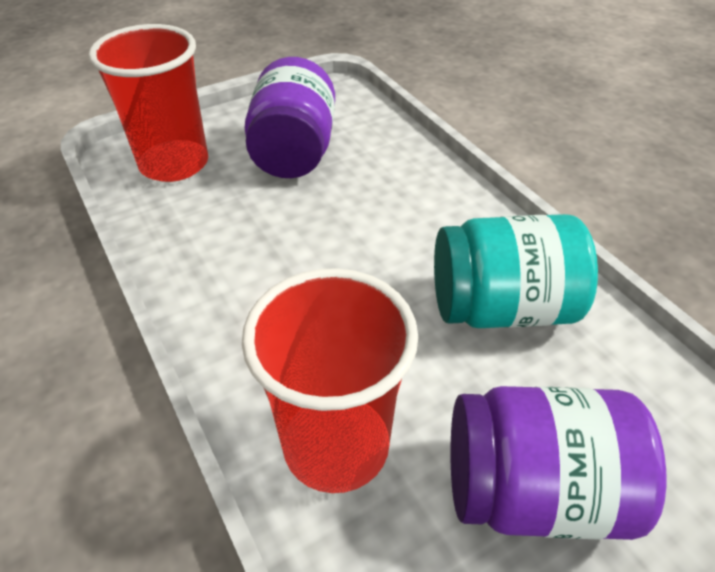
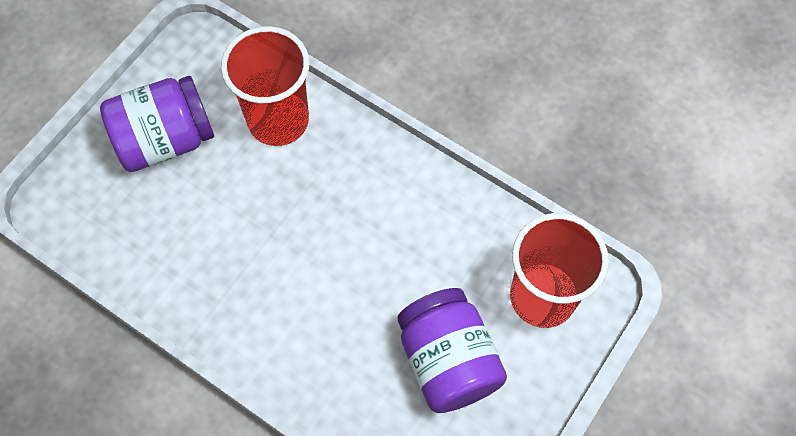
camera: 155 degrees right, 20 degrees up
(501, 307) = (209, 255): turquoise jar -> none

